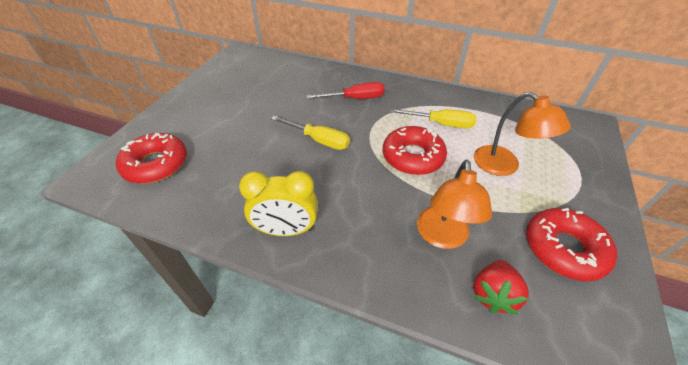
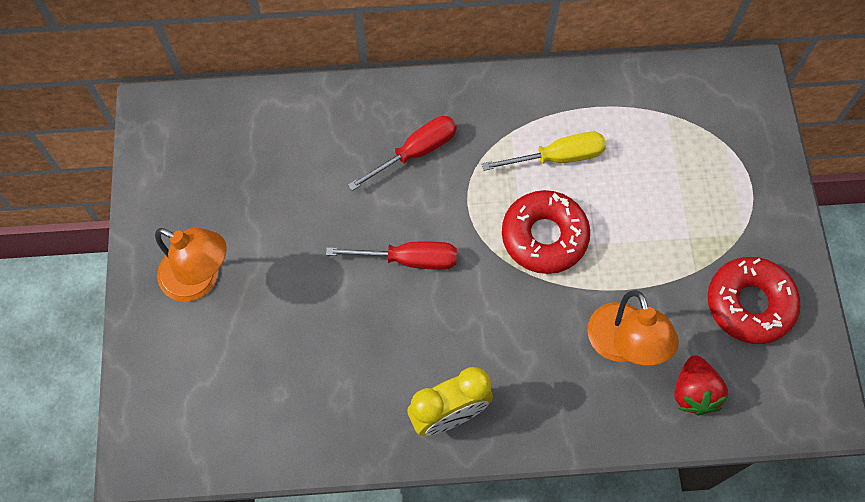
camera: 25 degrees left, 20 degrees up
(156, 164) = (216, 397): red donut -> none
(319, 140) = (409, 259): yellow screwdriver -> red screwdriver
(504, 166) = (659, 205): orange lamp -> orange lamp (200, 279)

